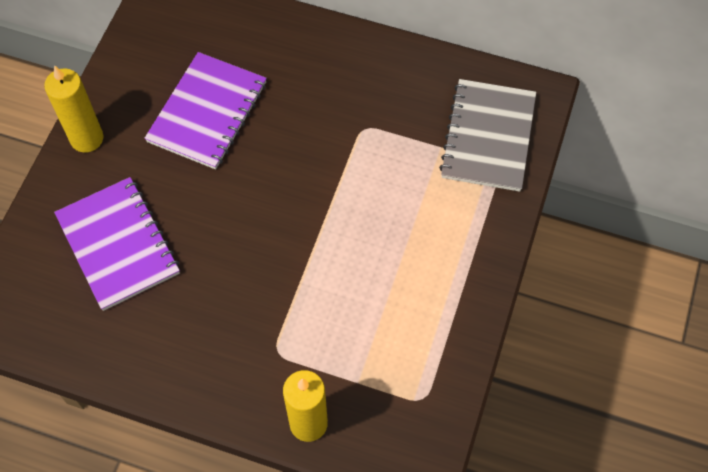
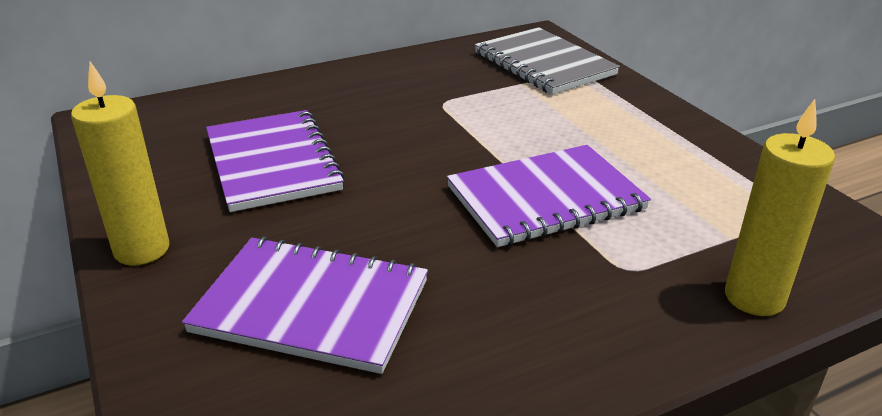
camera: 45 degrees left, 30 degrees down
(308, 267) = (545, 198): none -> purple notebook

